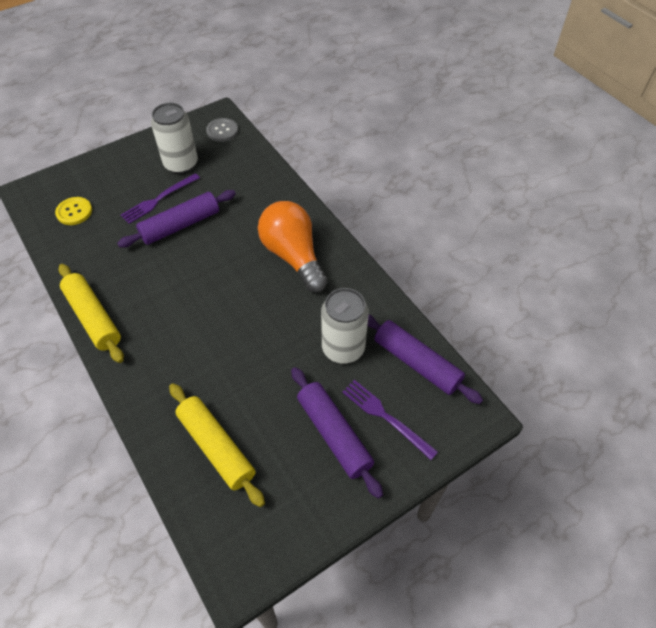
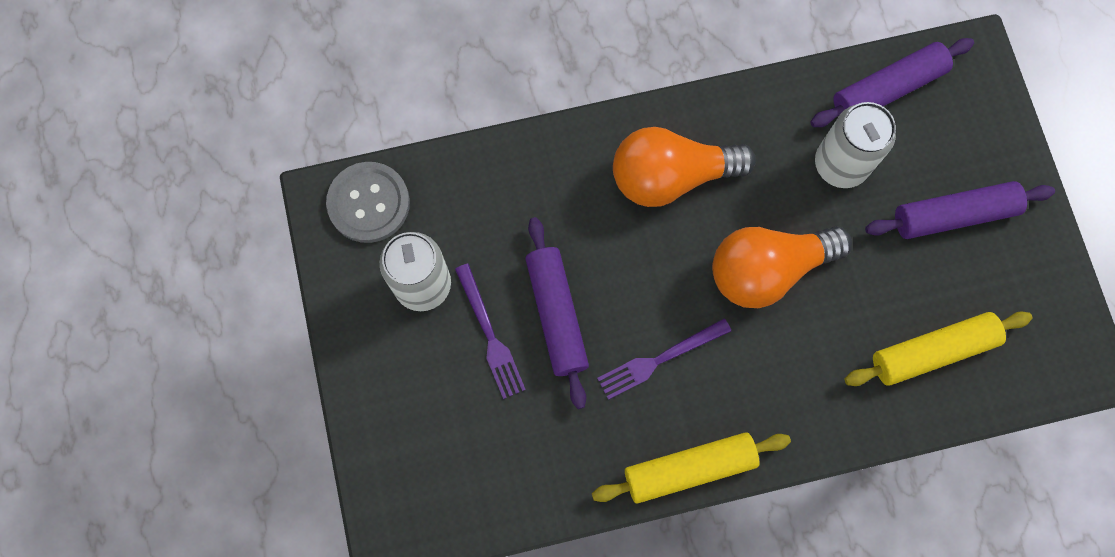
camera: 70 degrees left, 20 degrees up
(74, 212) = (468, 468): yellow button -> none
(222, 131) = (368, 203): grey button -> grey button, size x1.53
(246, 325) = (767, 270): none -> orange light bulb
(386, 417) = (948, 151): purple fork -> purple fork (660, 359)

